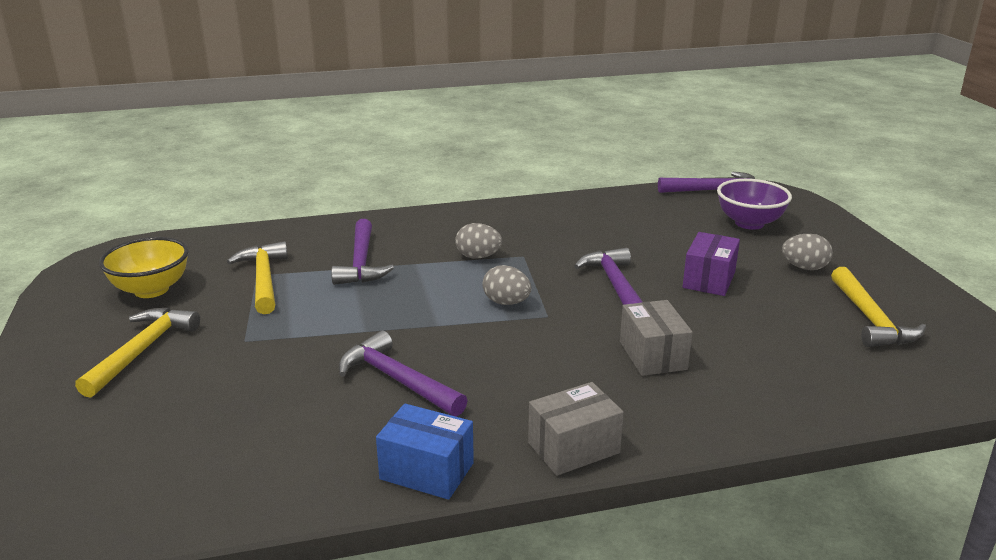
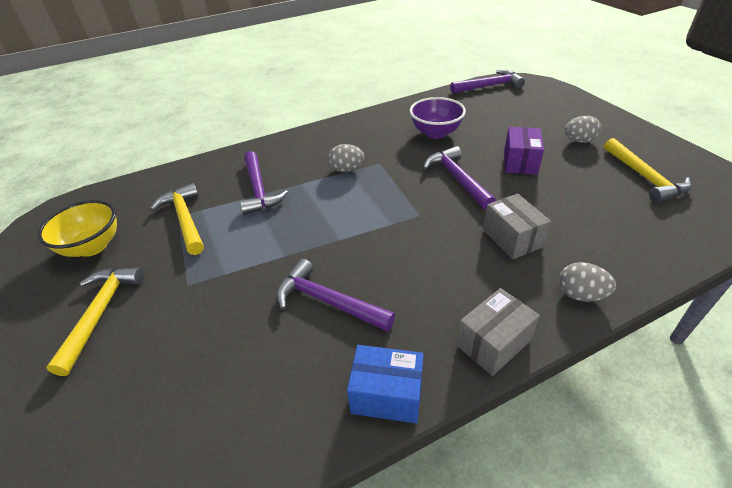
camera: 10 degrees left, 15 degrees up
(506, 302) = (384, 208): grey egg -> grey egg (580, 294)
(749, 223) = (524, 109): purple bowl -> purple bowl (435, 133)

